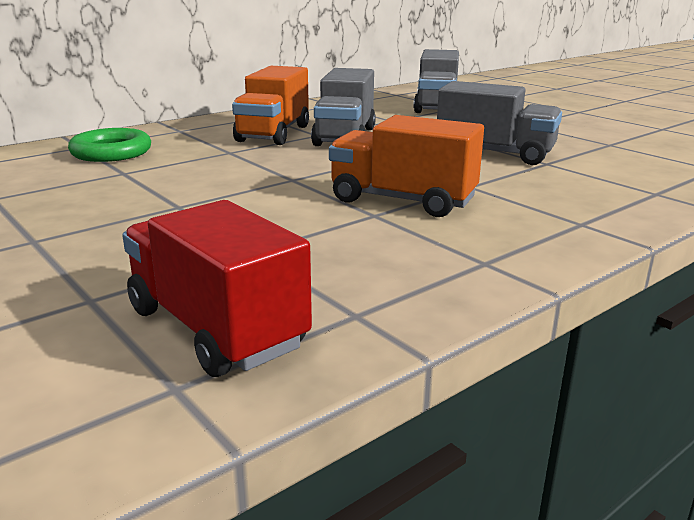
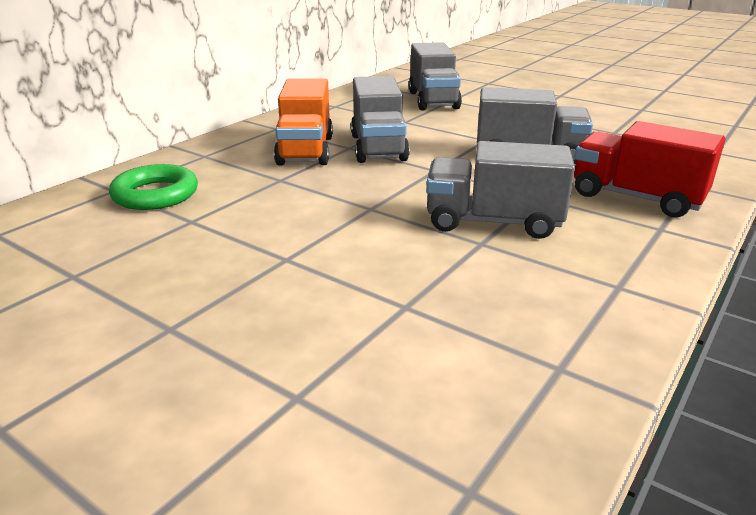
camera: 15 degrees left, 5 degrees up
(216, 328) = (449, 409): red truck -> red truck (636, 197)
(402, 200) = (493, 222): orange truck -> grey truck

